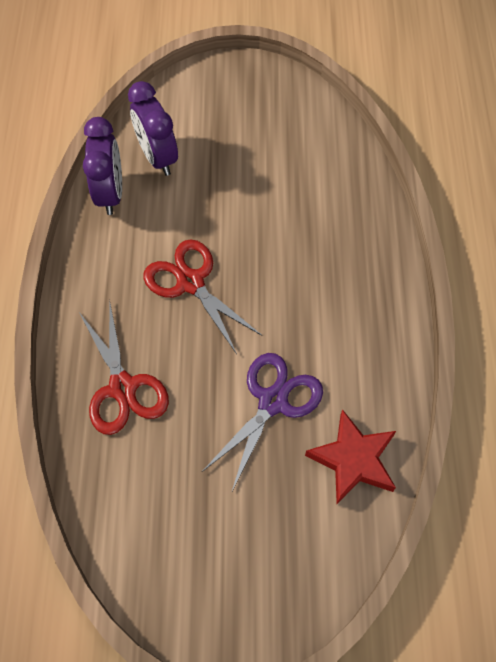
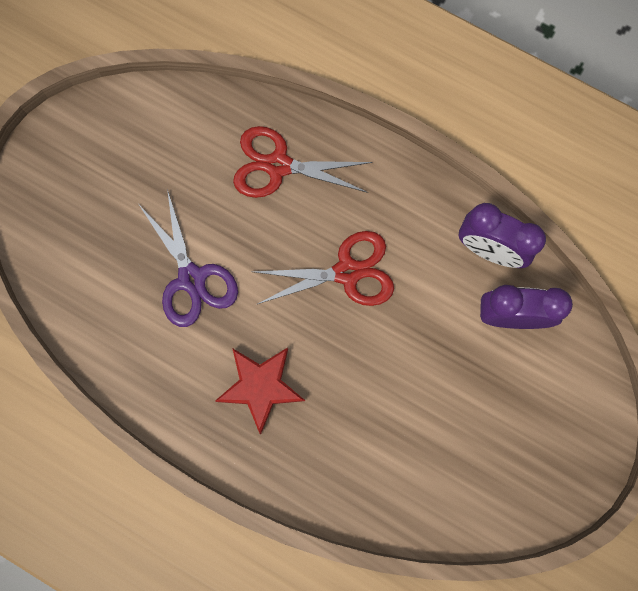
camera: 120 degrees right, 15 degrees up
(353, 460) = (103, 314): red star -> red star (260, 387)

